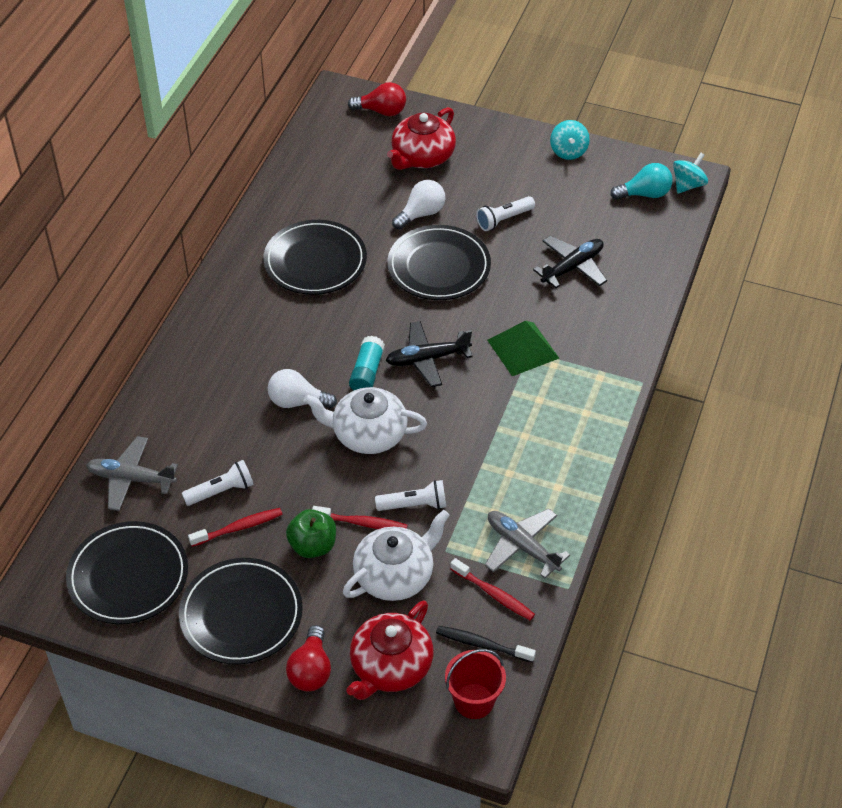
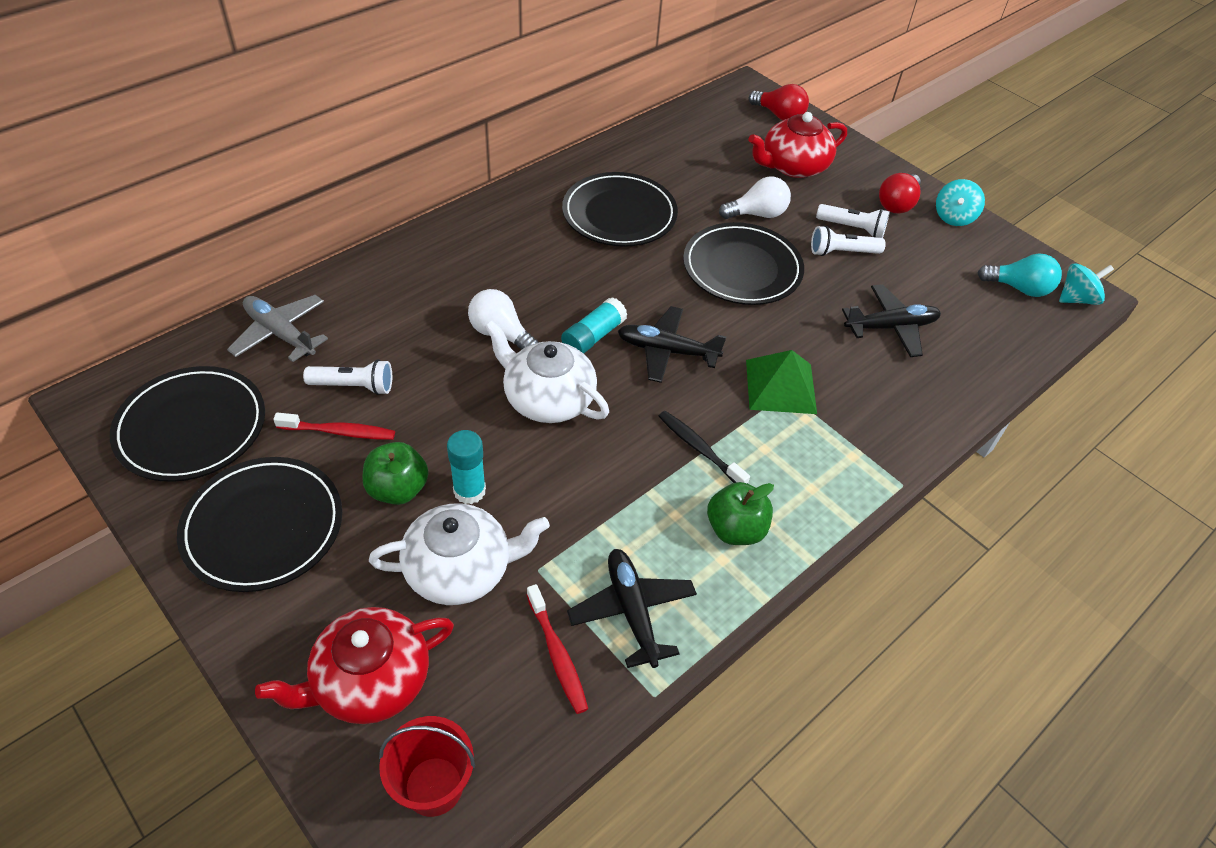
camera: 25 degrees right, 0 degrees up
(311, 670) = (280, 634): red light bulb -> red light bulb (897, 204)
(362, 523) = (469, 491): red toothbrush -> turquoise glue stick
(414, 505) = (541, 499): white flashlight -> white flashlight (852, 228)
(482, 644) = (498, 713): black toothbrush -> black toothbrush (699, 448)
(522, 546) = (632, 611): grey plane -> black plane
(554, 464) = (735, 529): none -> green apple

